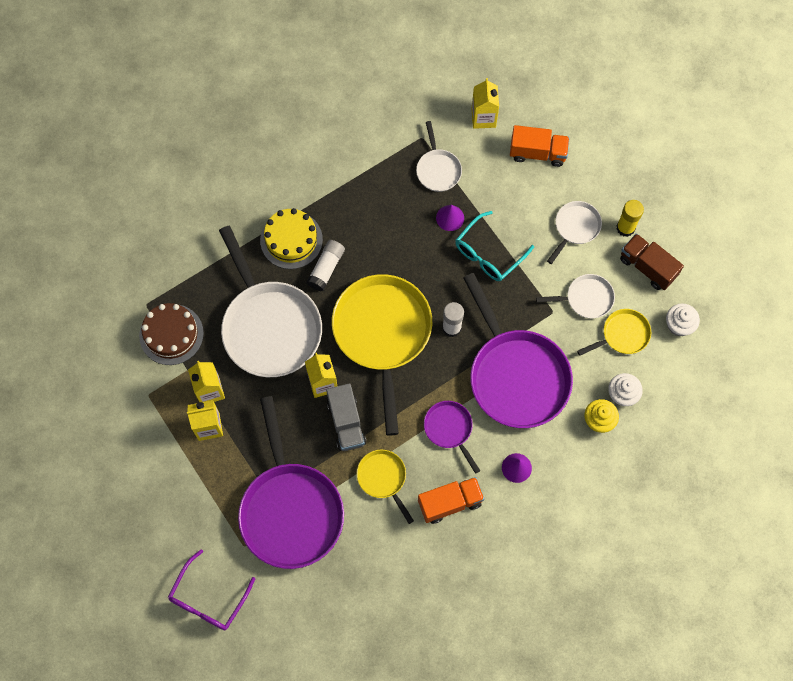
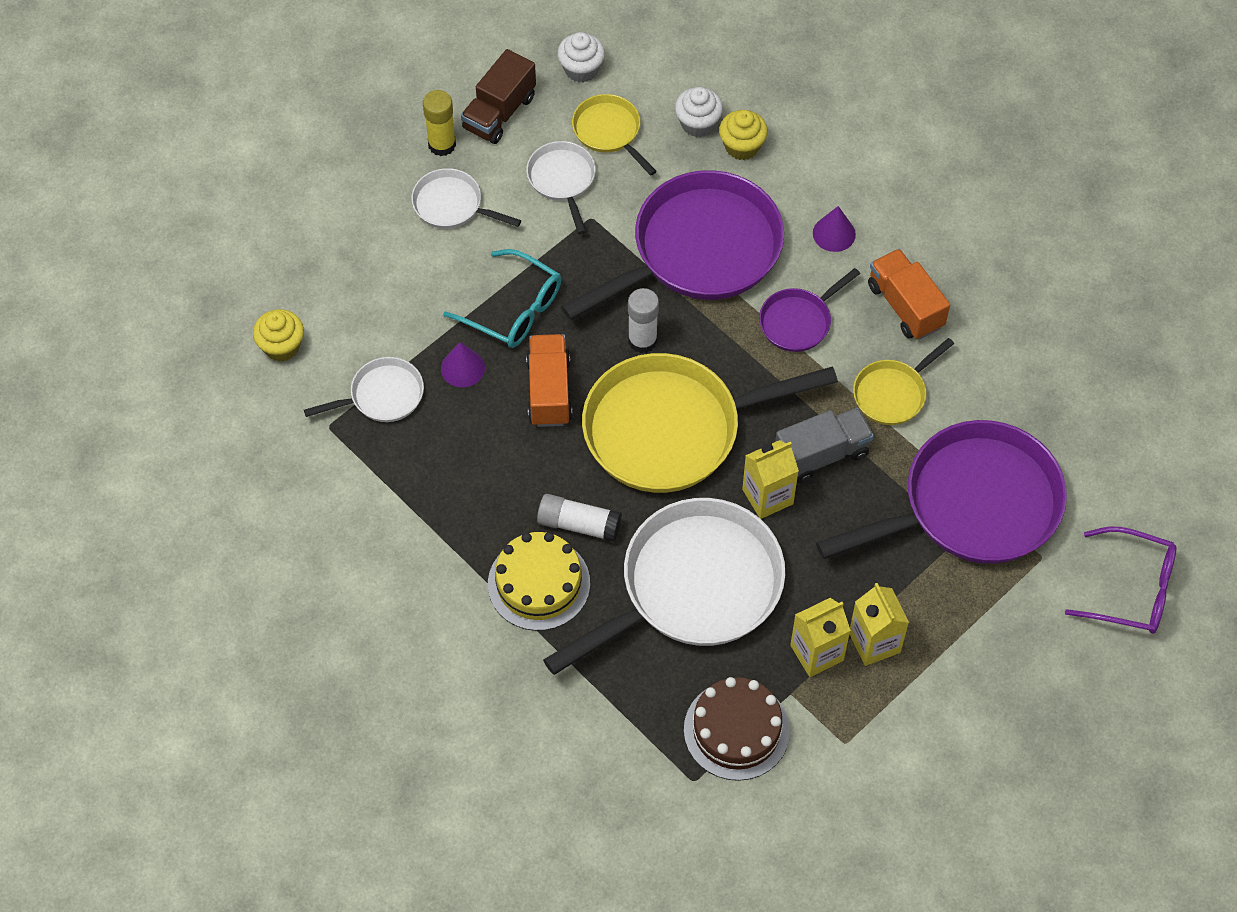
camera: 100 degrees left, 10 degrees down
(483, 118) = (282, 346): yellow carton -> yellow cupcake
(537, 153) = (334, 267): orange truck -> orange truck (549, 391)

